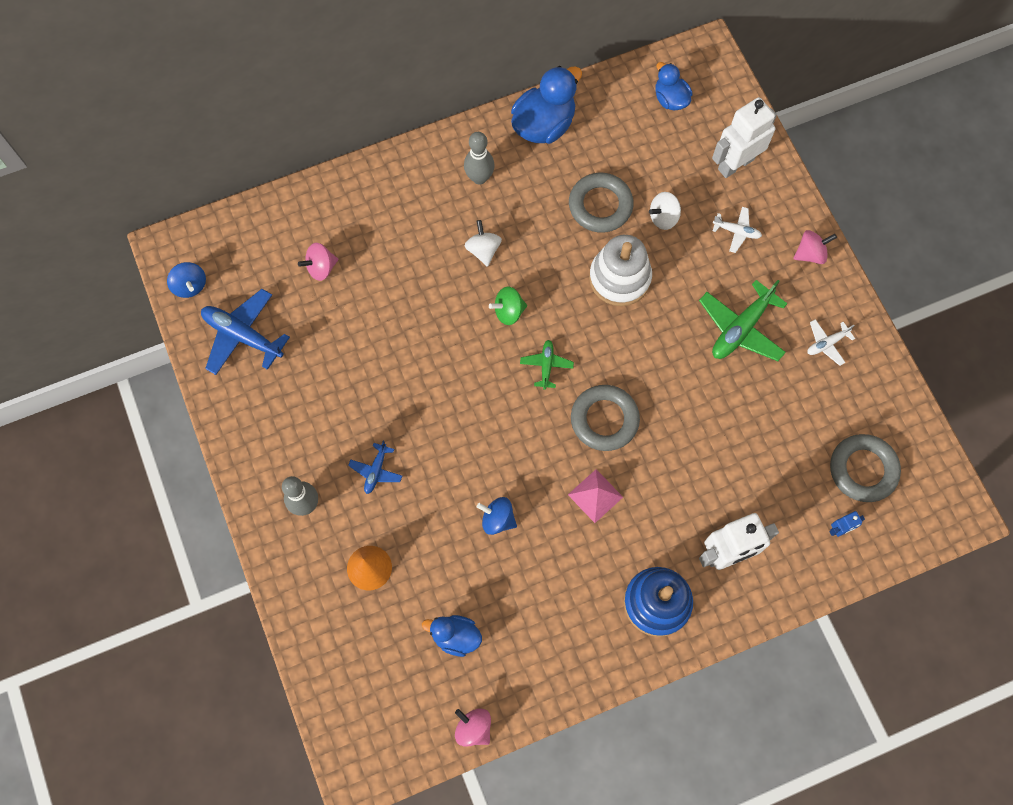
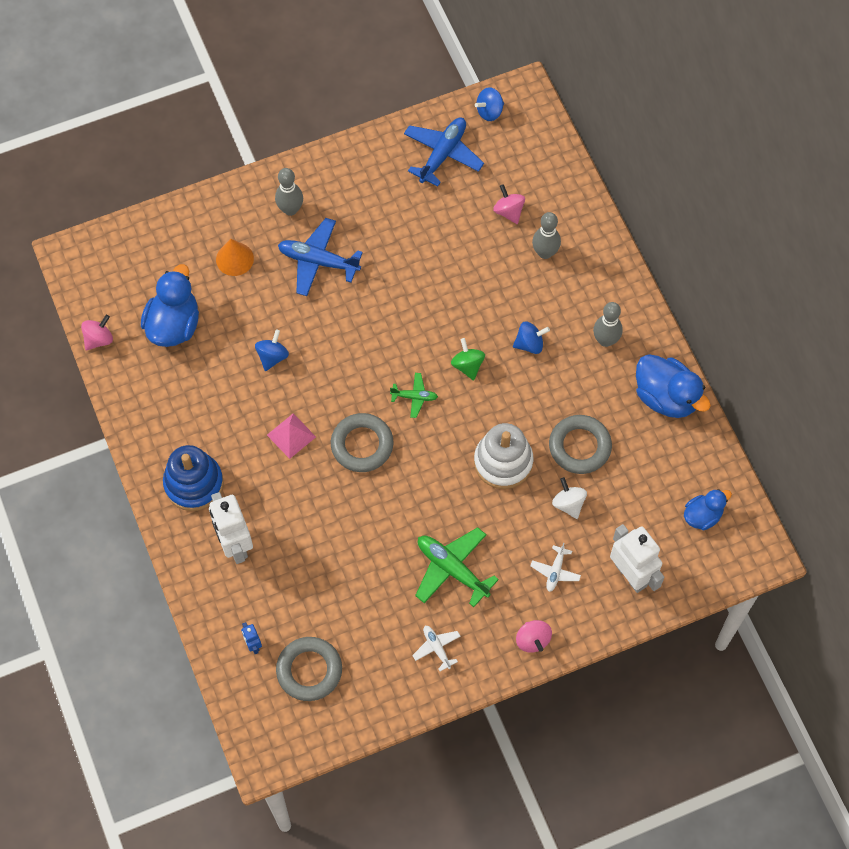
camera: 90 degrees right, 5 degrees down
(374, 233) = (545, 252): none -> grey bowling pin
(376, 471) = (318, 261): blue plane -> blue plane, size x1.87
(455, 636) = (174, 325): blue duck -> blue duck, size x1.68
(483, 250) = (529, 344): white spinning top -> blue spinning top

